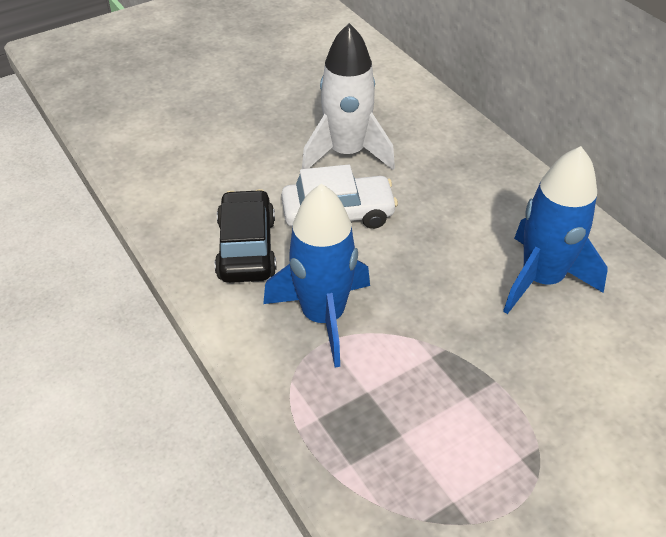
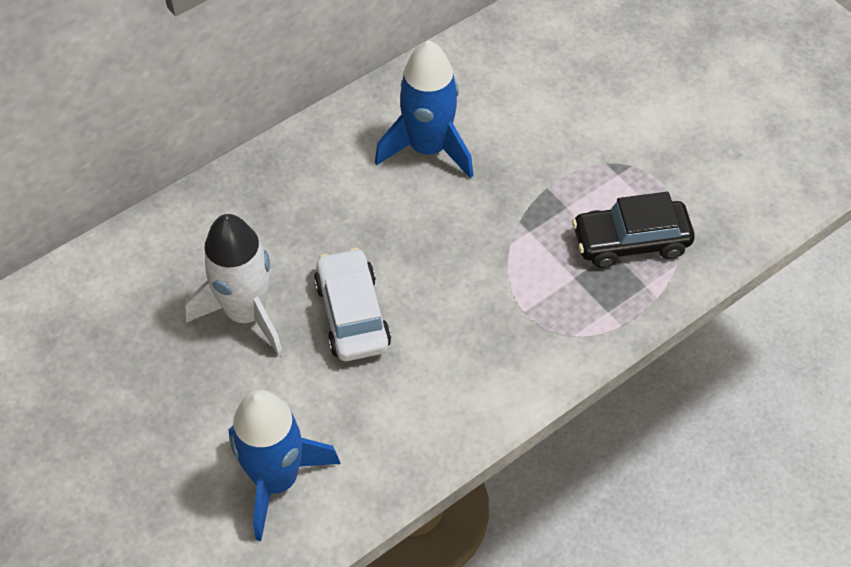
camera: 95 degrees left, 10 degrees up
(246, 248) = (410, 395): black car -> black car (630, 242)
(323, 316) = (495, 317): blue rocket -> blue rocket (276, 479)

